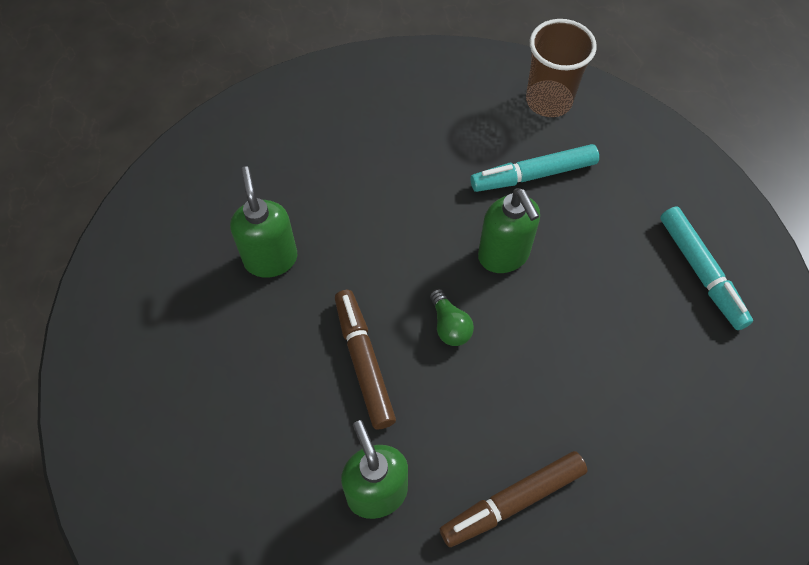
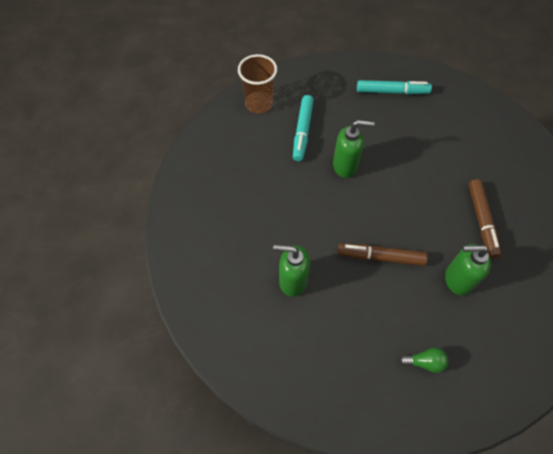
camera: 65 degrees left, 0 degrees up
(449, 325) = (376, 207): green light bulb -> green light bulb (424, 362)

